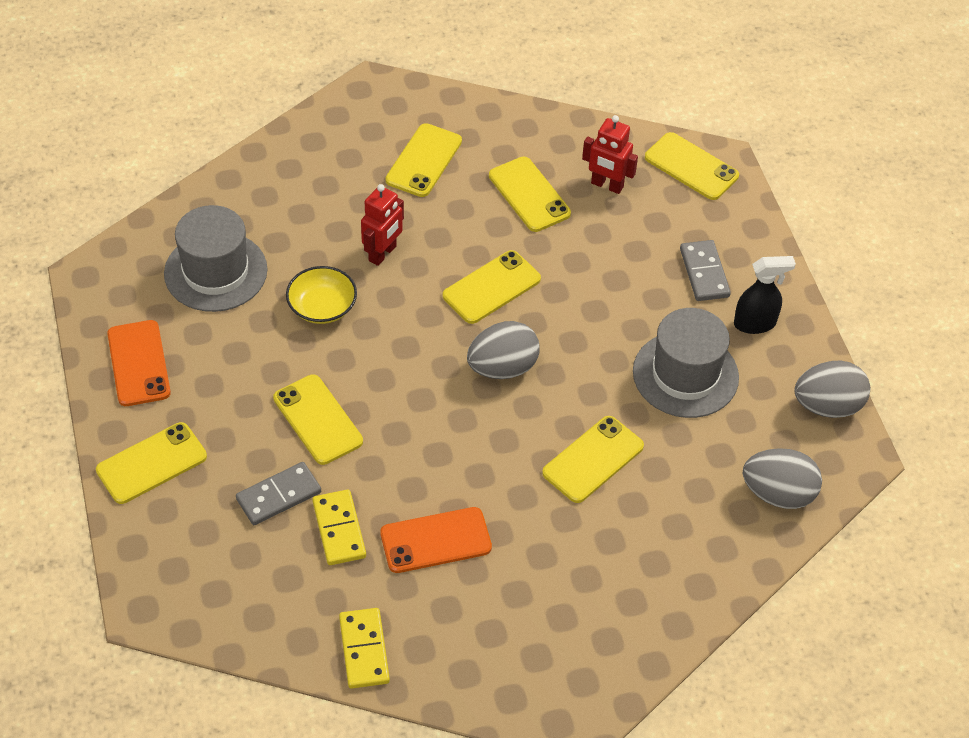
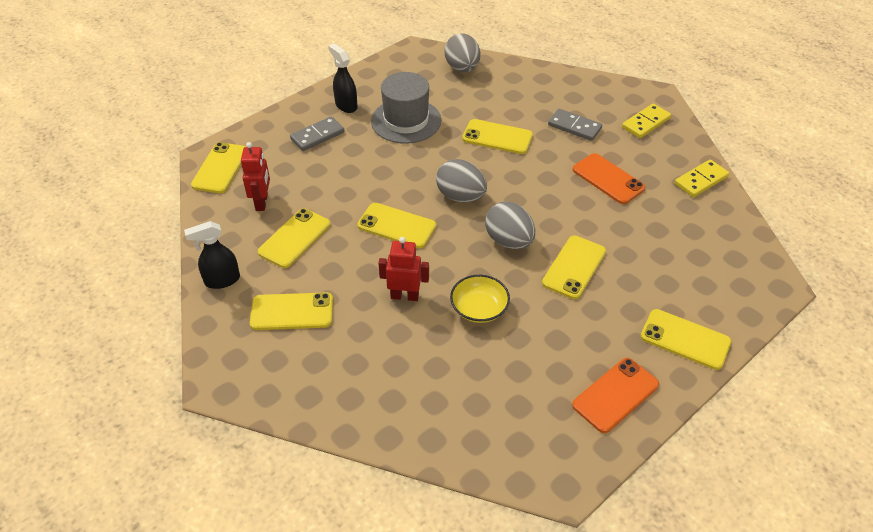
camera: 115 degrees left, 5 degrees down
(215, 271) = (494, 392): grey hat -> none
(278, 495) = (645, 260): grey domino -> grey domino (574, 127)
(339, 529) = (640, 222): yellow domino -> yellow domino (646, 123)
(504, 122) = (222, 280): none -> black spray bottle
(827, 406) = (388, 66): grey egg -> grey egg (509, 241)

